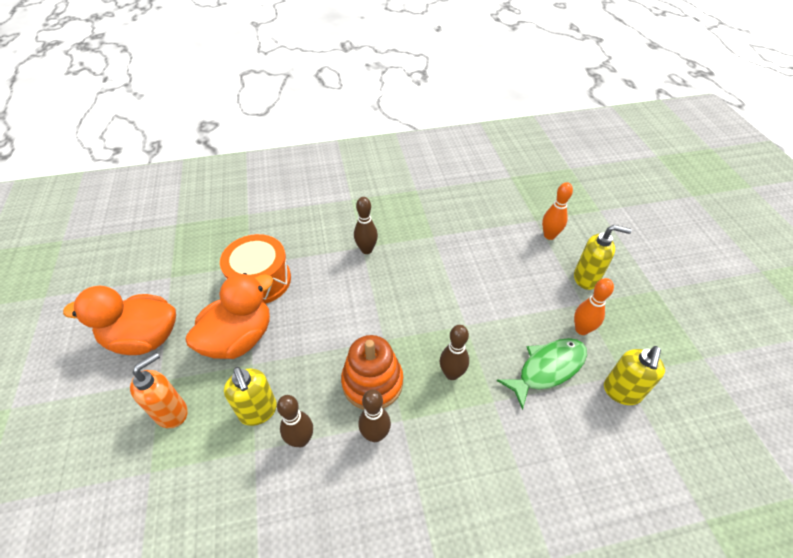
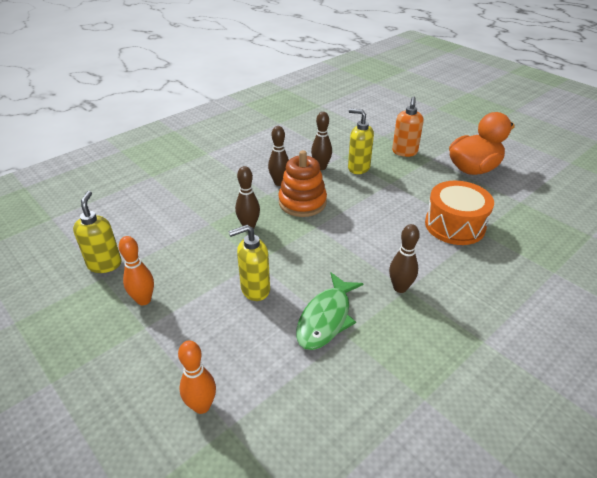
camera: 150 degrees right, 10 degrees down
(239, 338) = (416, 190): orange duck -> none
(547, 369) = (172, 257): green fish -> green fish (326, 318)
(586, 278) = (142, 360): yellow soap dispenser -> yellow soap dispenser (255, 289)

